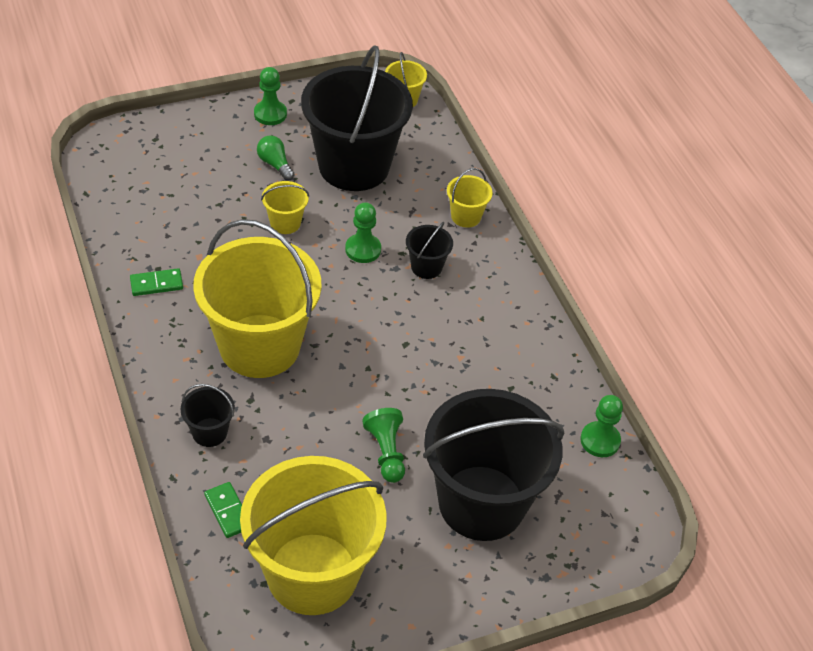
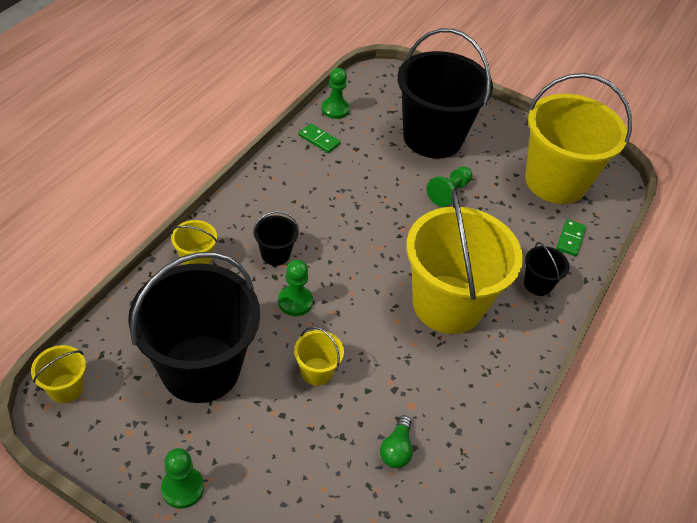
camera: 130 degrees left, 0 degrees up
(156, 284) = (468, 412): green domino -> green domino (319, 140)
(275, 164) = (252, 430): green light bulb -> green light bulb (396, 449)

